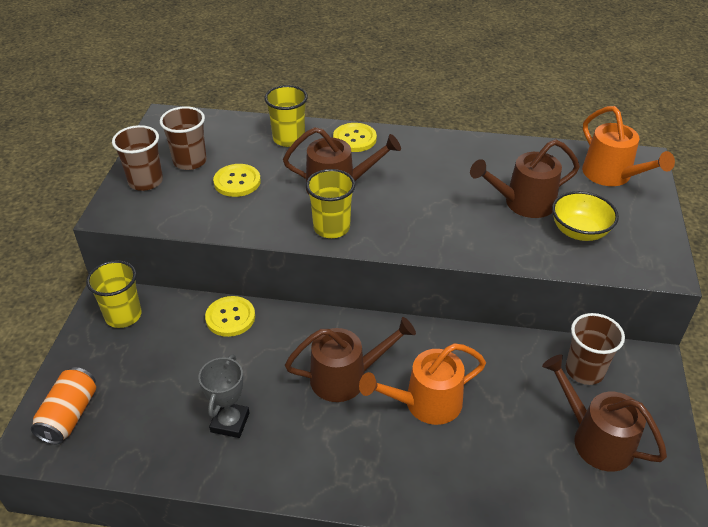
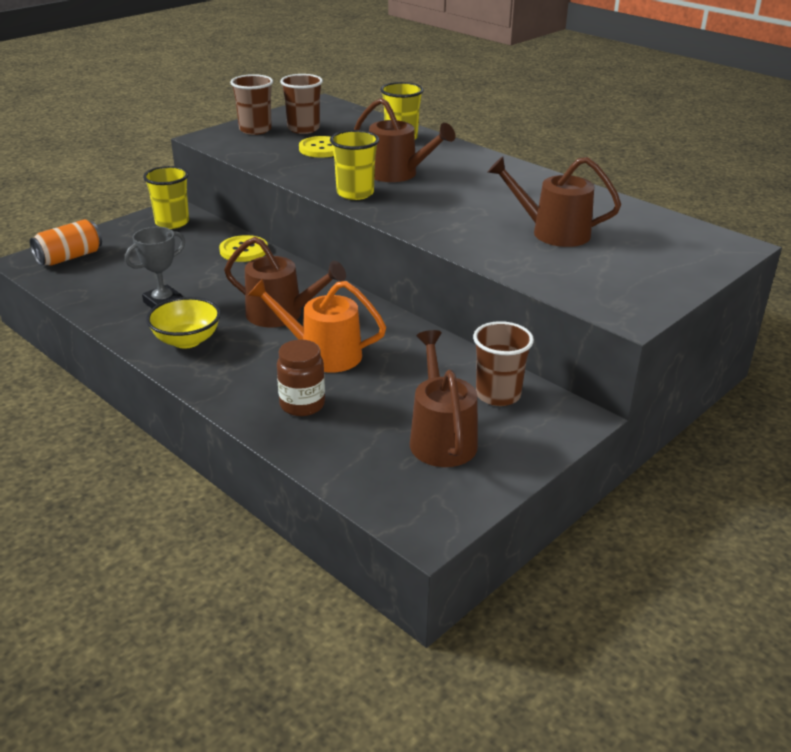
camera: 35 degrees right, 10 degrees down
(354, 139) = (457, 153): yellow button -> none
(470, 469) = (302, 404): none -> brown jar
(579, 231) = (580, 265): yellow bowl -> yellow bowl (187, 340)
(612, 176) = (680, 245): orange watering can -> none

